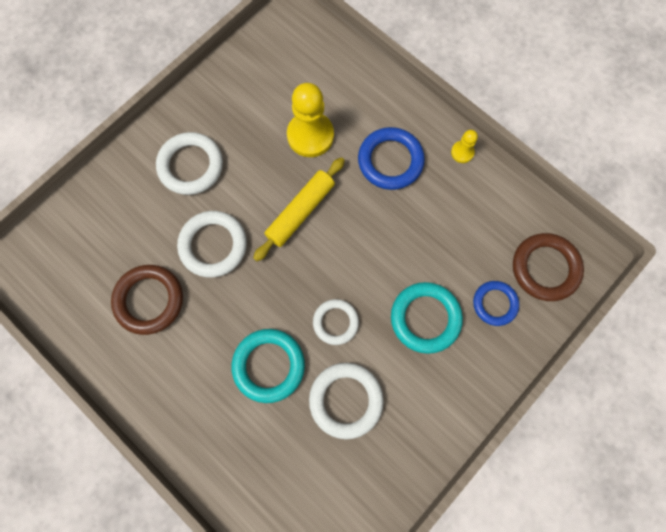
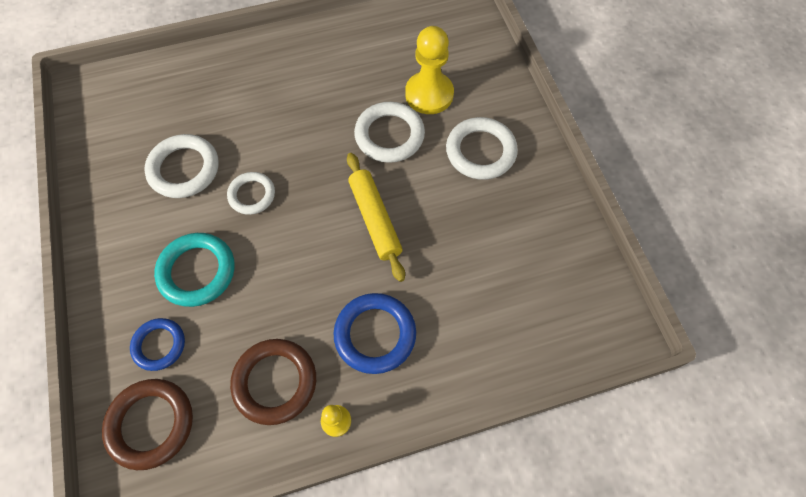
camera: 120 degrees right, 10 degrees down
(149, 300) = (372, 72): brown ring -> brown ring (275, 382)
(268, 365) = (256, 128): turquoise ring -> none
(310, 135) = (452, 270): yellow pawn -> yellow pawn (429, 94)

